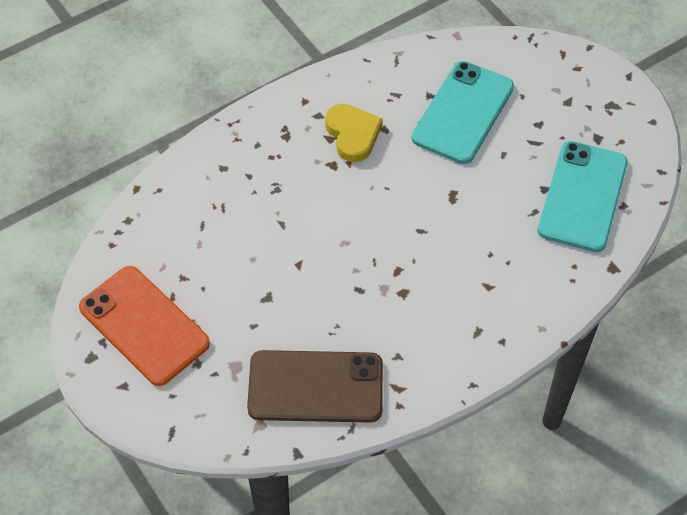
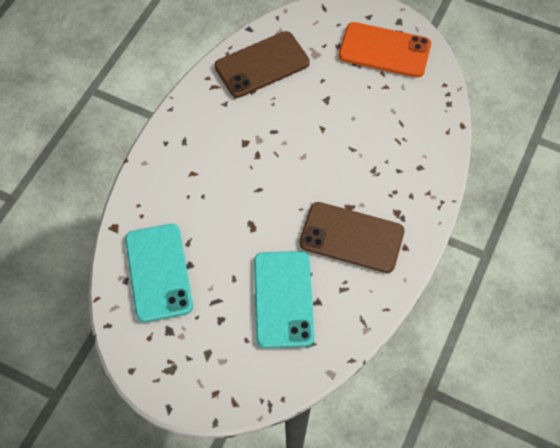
camera: 150 degrees right, 5 degrees up
(352, 134) = (351, 237): yellow heart -> brown phone

